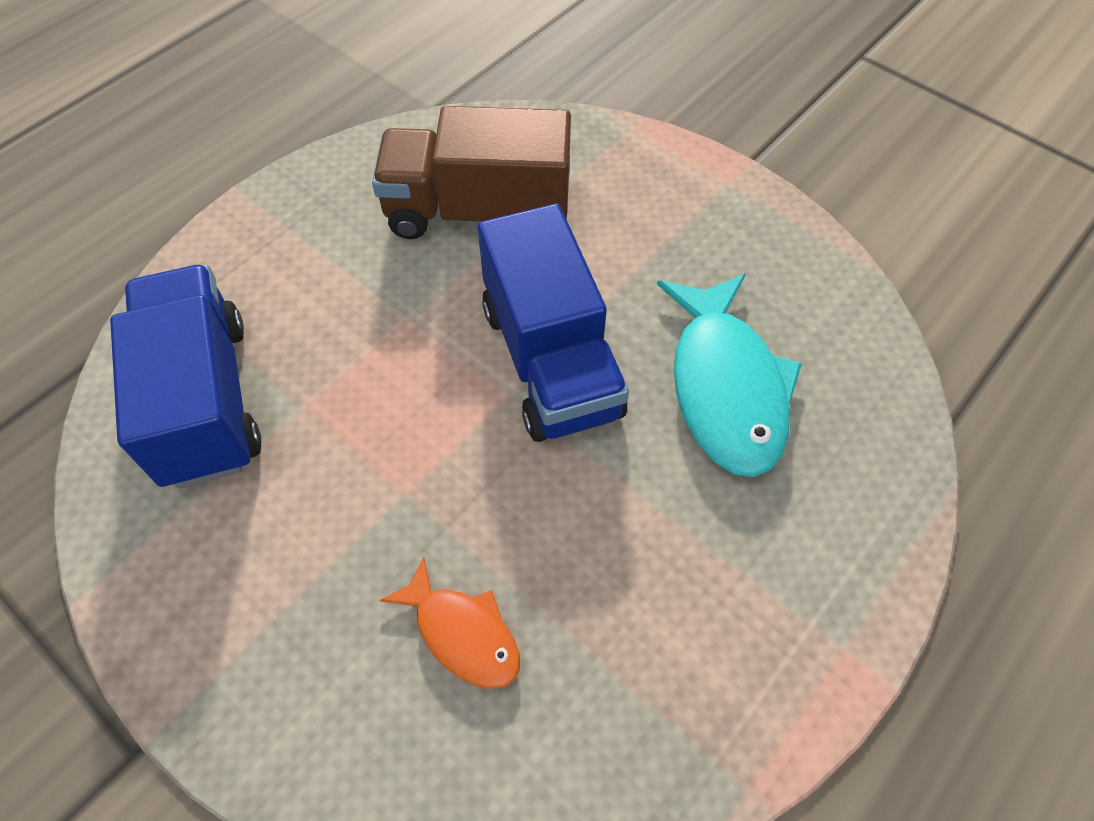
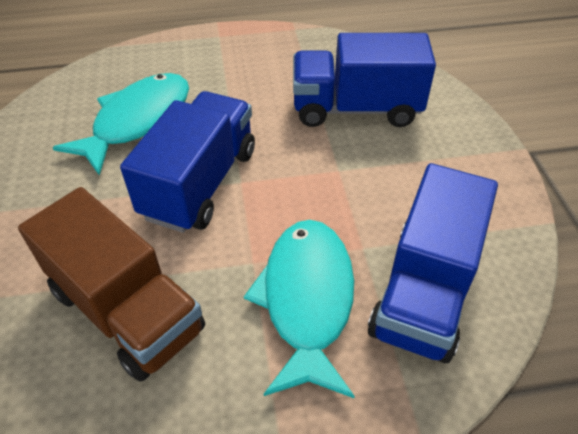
camera: 140 degrees left, 10 degrees down
(323, 317) = (307, 300): none -> turquoise fish
(462, 633) = (356, 109): orange fish -> blue truck

